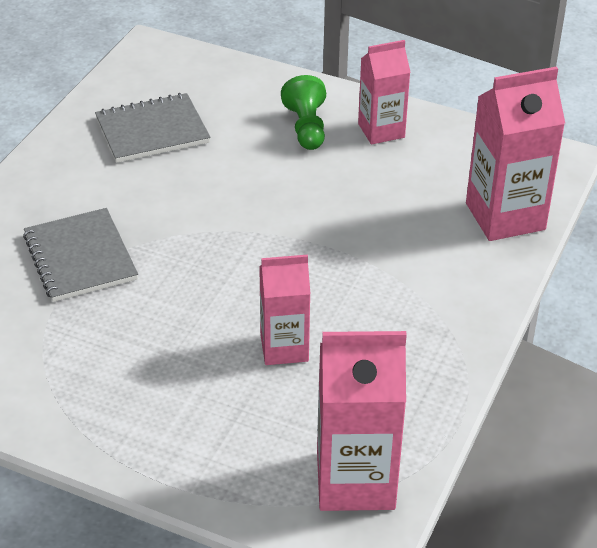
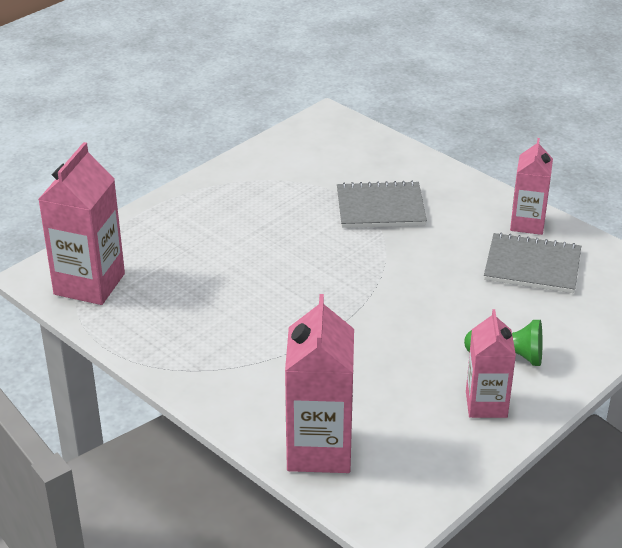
camera: 110 degrees right, 5 degrees down
(152, 131) = (532, 266): grey notebook -> grey notebook turned 75 degrees counterclockwise
(284, 348) = (231, 281): pink carton -> pink carton (527, 223)

